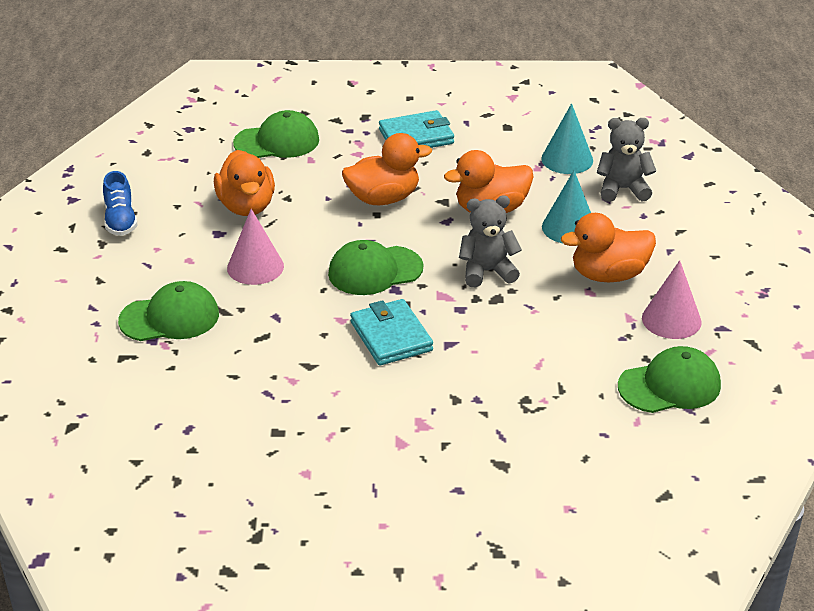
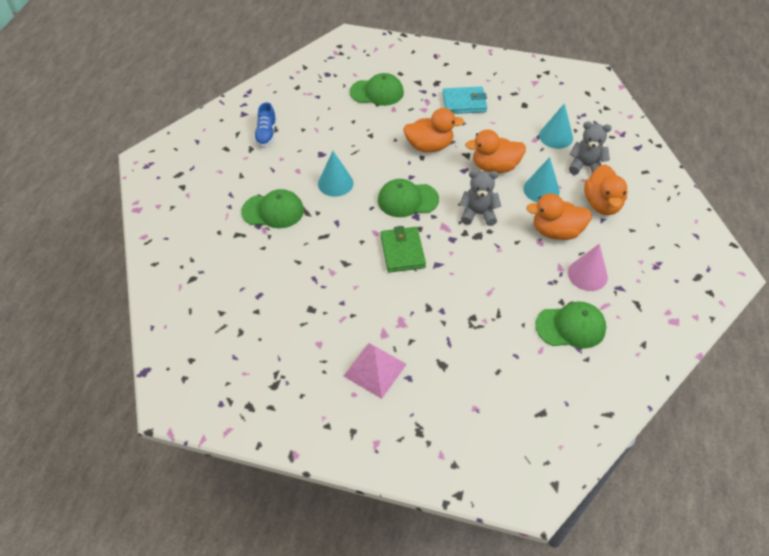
camera: 15 degrees right, 15 degrees up
(246, 206) = (344, 137): orange duck -> orange duck (602, 204)
(255, 267) = (335, 183): pink cone -> turquoise cone
(391, 336) = (402, 251): turquoise wallet -> green wallet
(404, 489) = (375, 370): none -> pink pyramid

